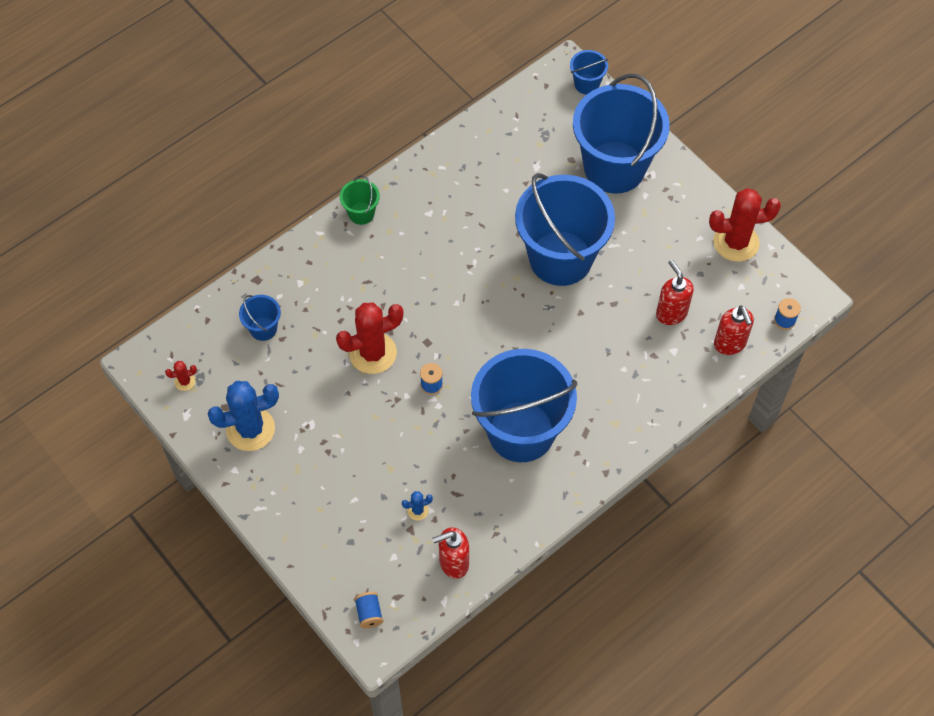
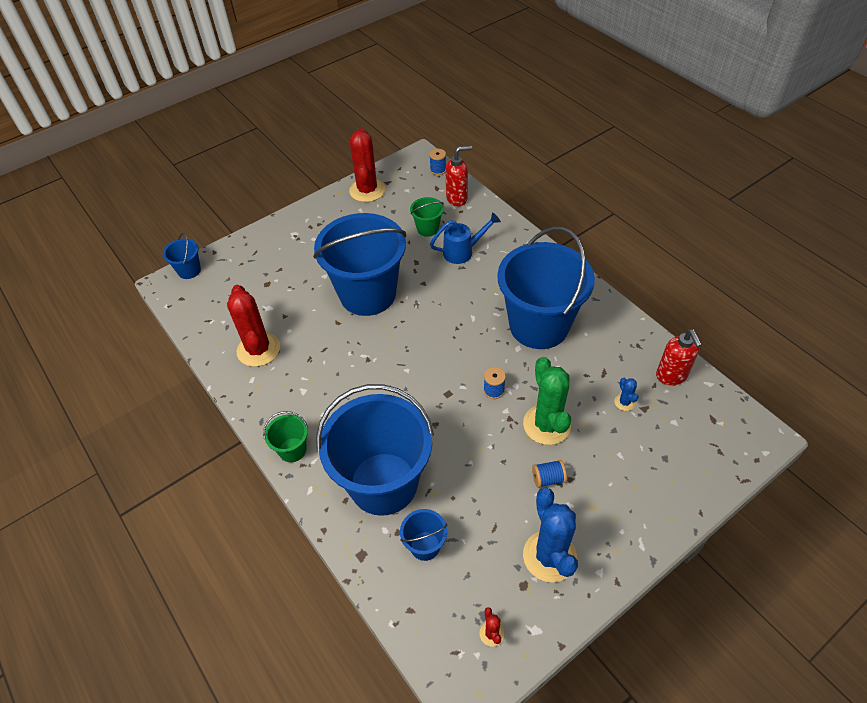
camera: 85 degrees left, 10 degrees down
(369, 613) = (735, 442): blue spool -> blue spool (548, 479)
(373, 353) = (458, 439): red cactus -> red cactus (258, 349)
(390, 433) = (546, 424): none -> green cactus
(614, 167) = (282, 256): blue bucket -> blue bucket (383, 483)
(634, 352) = (463, 251): none -> blue watering can
(671, 313) = (427, 229): red soap dispenser -> green bucket

